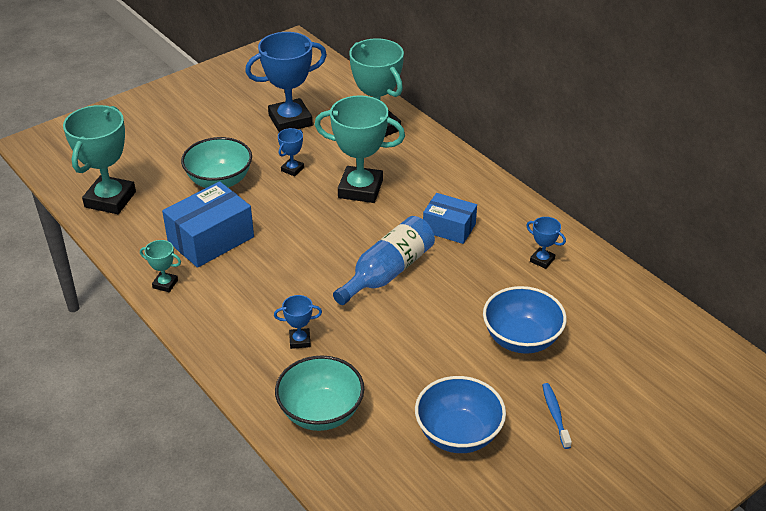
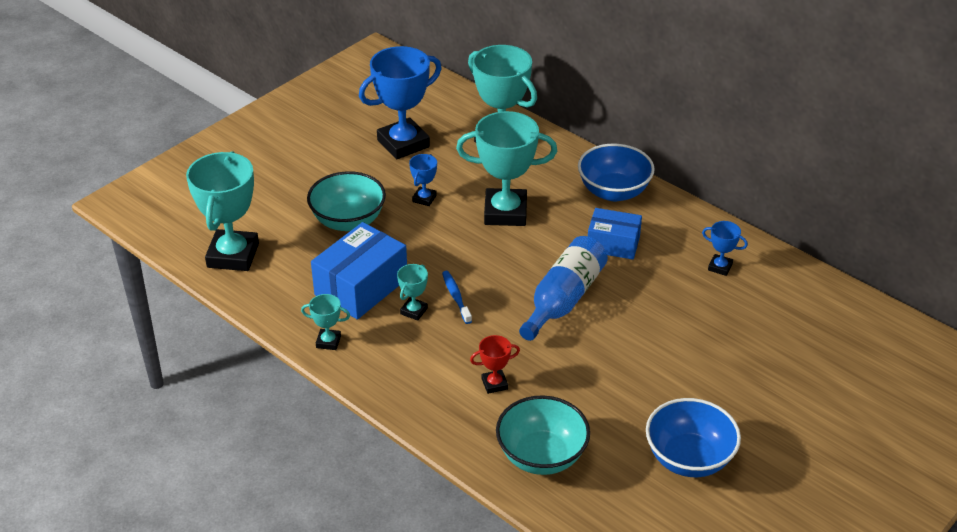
camera: 10 degrees left, 0 degrees up
(249, 266) = (414, 311): none -> turquoise trophy
(300, 340) = (494, 384): blue trophy -> red trophy
(521, 339) = (723, 352): blue bowl -> blue bowl (613, 191)
(555, 415) = (779, 425): blue toothbrush -> blue toothbrush (456, 297)

